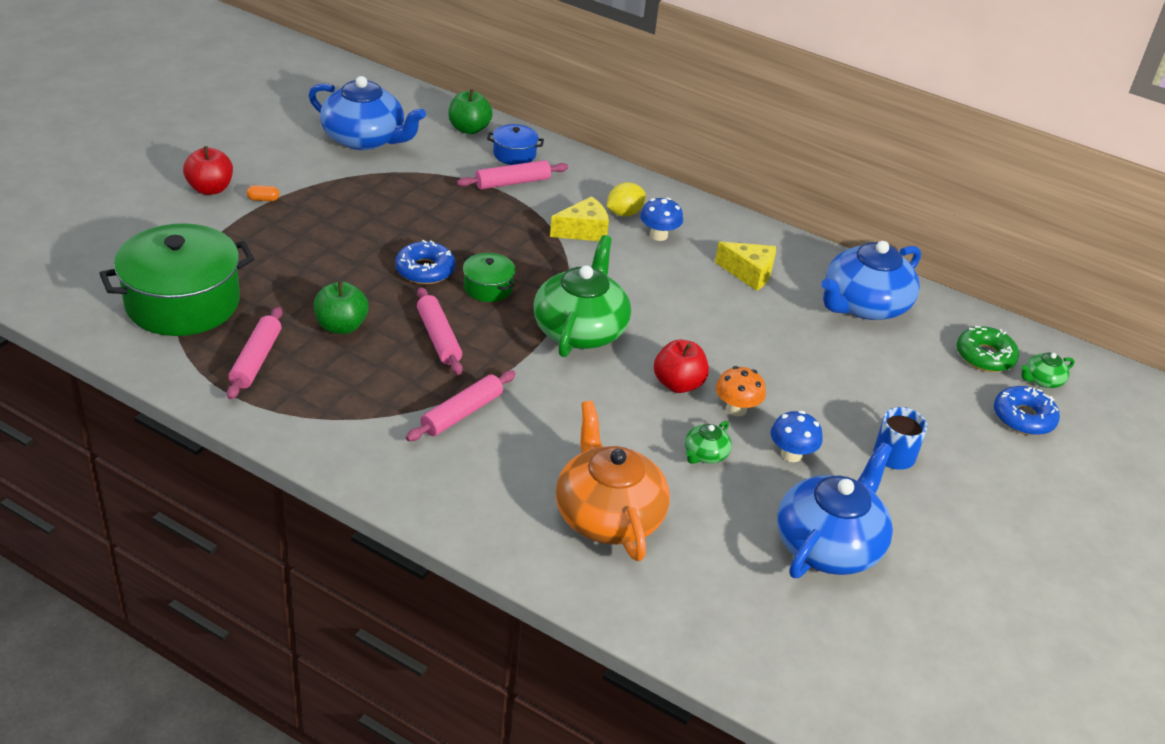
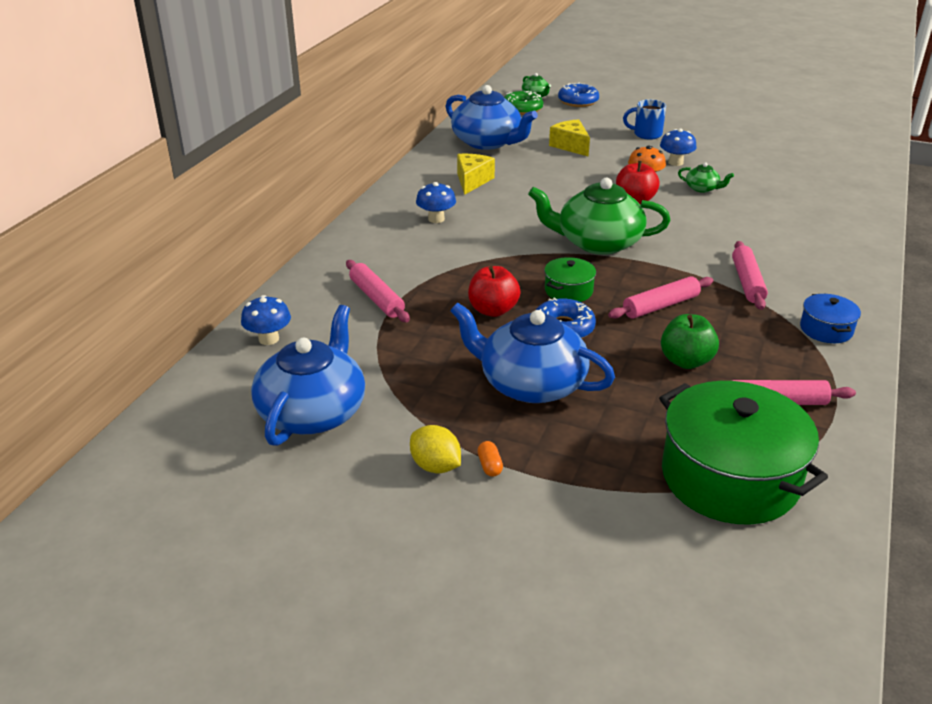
camera: 95 degrees left, 5 degrees down
(210, 189) = (487, 520): red apple -> red apple (493, 310)
(462, 413) = (747, 282): pink rolling pin -> pink rolling pin turned 60 degrees clockwise
(469, 129) = (268, 339): green apple -> blue mushroom
(514, 154) = (318, 303): blue pot -> blue pot (826, 329)
(583, 231) = (448, 253): yellow cheese -> yellow cheese (570, 146)
(608, 515) = (795, 216): orange teapot -> none
(624, 213) = (407, 236): yellow lemon -> yellow lemon (435, 466)
(829, 544) = (747, 151): blue teapot -> blue teapot (530, 384)

